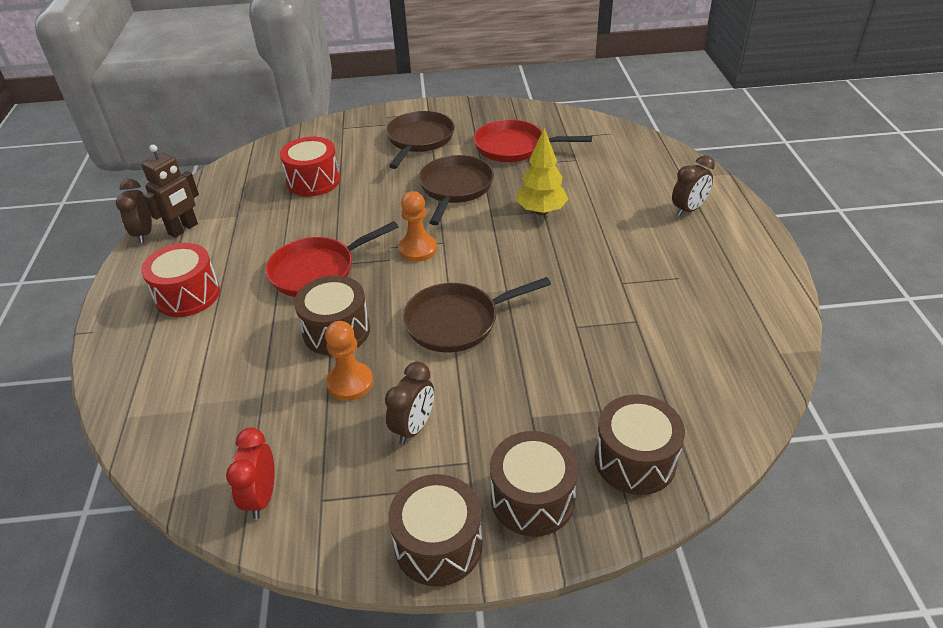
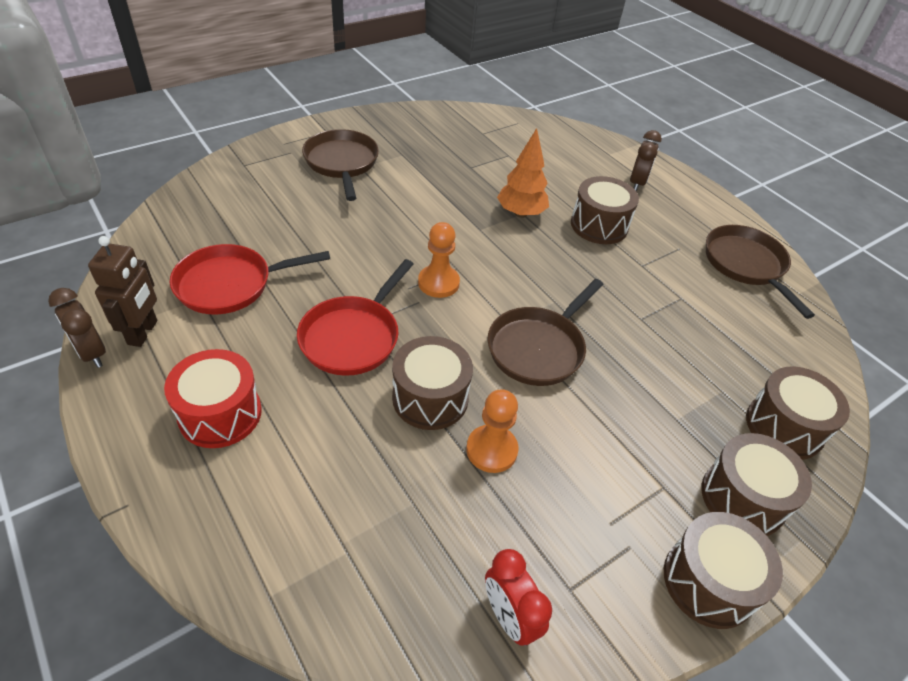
camera: 35 degrees left, 5 degrees up
(313, 181) = (261, 234): red drum -> none
(413, 427) = (590, 472): brown clock -> none
(455, 188) = (422, 208): brown pan -> brown pan (746, 265)
(514, 147) = (443, 153): red pan -> red pan (230, 284)
(541, 211) = (521, 213): yellow tree -> orange tree
(610, 238) = (599, 225): none -> brown drum

